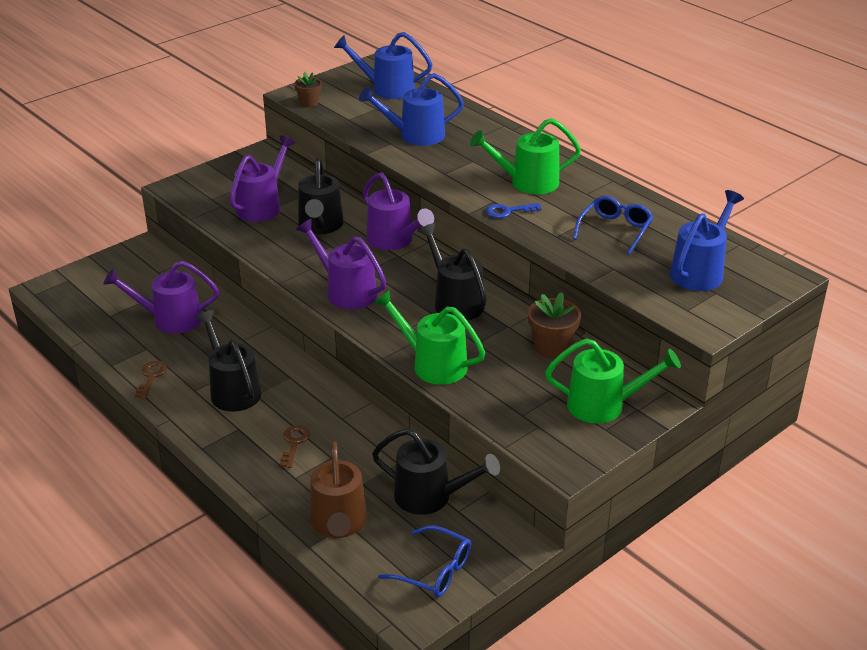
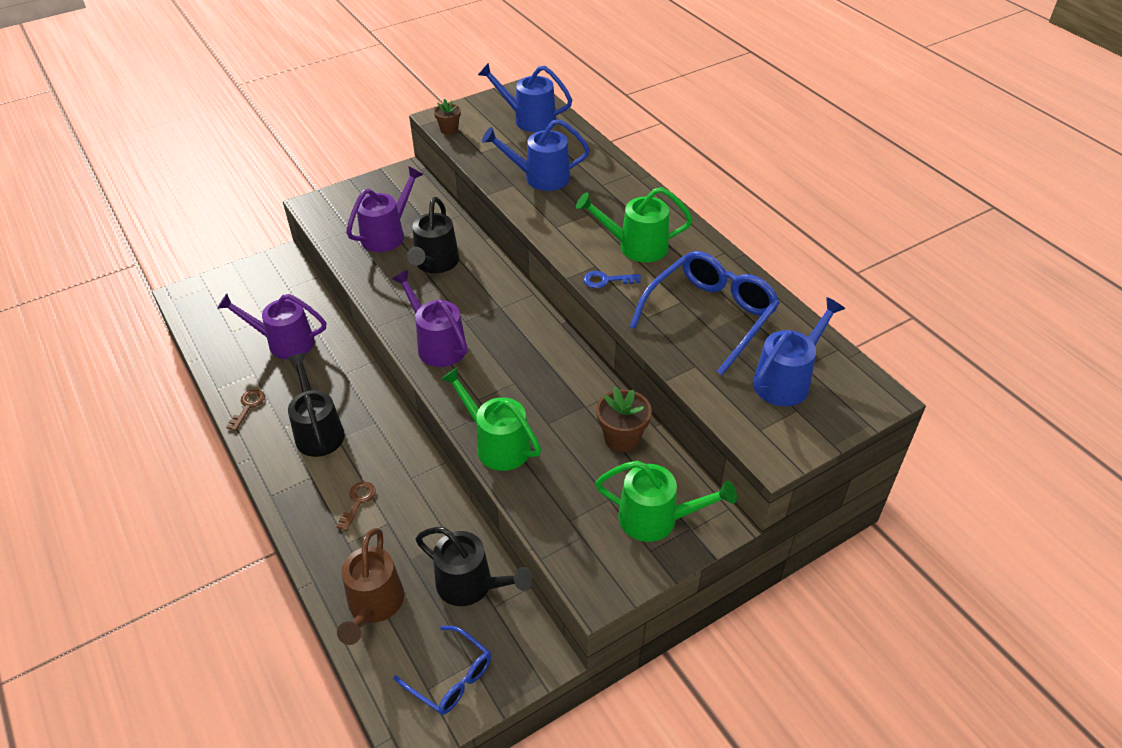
camera: 10 degrees right, 10 degrees up
(394, 241) = (501, 289): purple watering can -> none
(454, 301) = (539, 369): black watering can -> none
(615, 230) = (710, 316): blue glasses -> blue glasses, size x1.69

